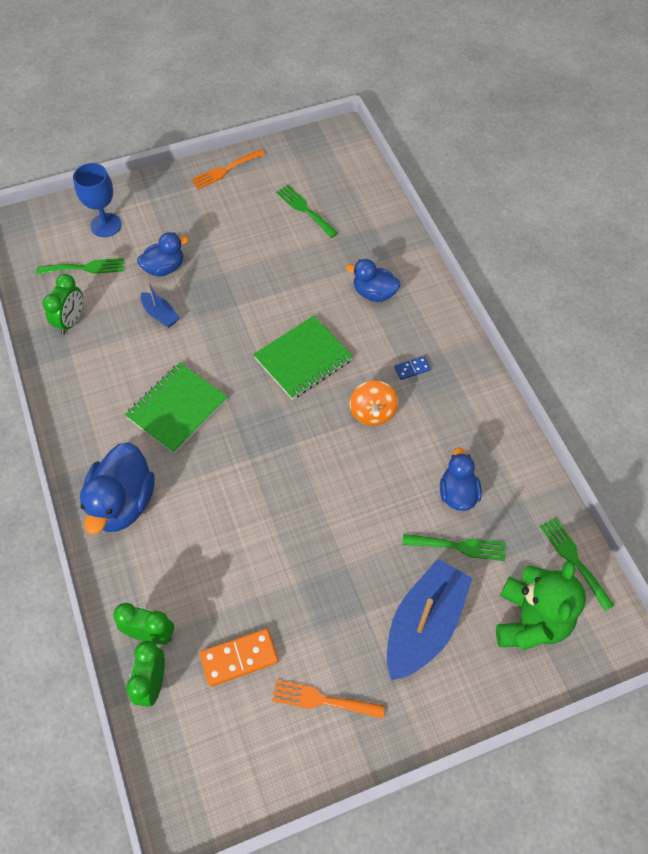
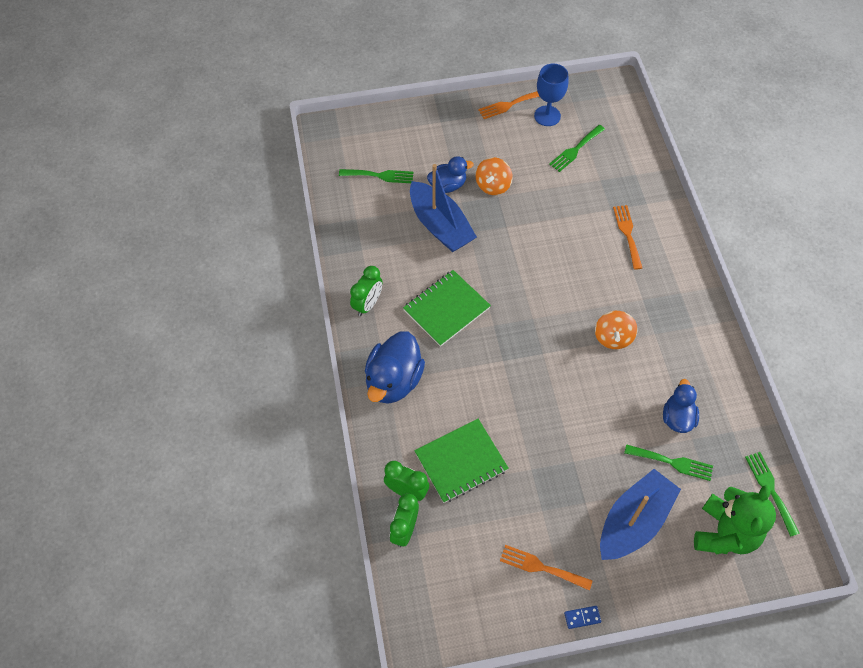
camera: 10 degrees right, 0 degrees up
(71, 321) = (364, 221): green clock -> green clock (367, 304)
(106, 225) = (401, 140): blue goblet -> blue goblet (547, 116)
(160, 314) = (440, 226): blue boat -> blue boat, size x2.11
(216, 261) = (493, 185): none -> orange spinning top
(239, 658) = (477, 522): orange domino -> none
(303, 359) = (558, 282): green notebook -> green notebook (461, 461)
(304, 209) = (575, 150): green fork -> green fork turned 105 degrees counterclockwise
(374, 293) = (627, 233): blue duck -> orange fork
(412, 369) = (652, 305): blue domino -> blue domino (582, 617)

